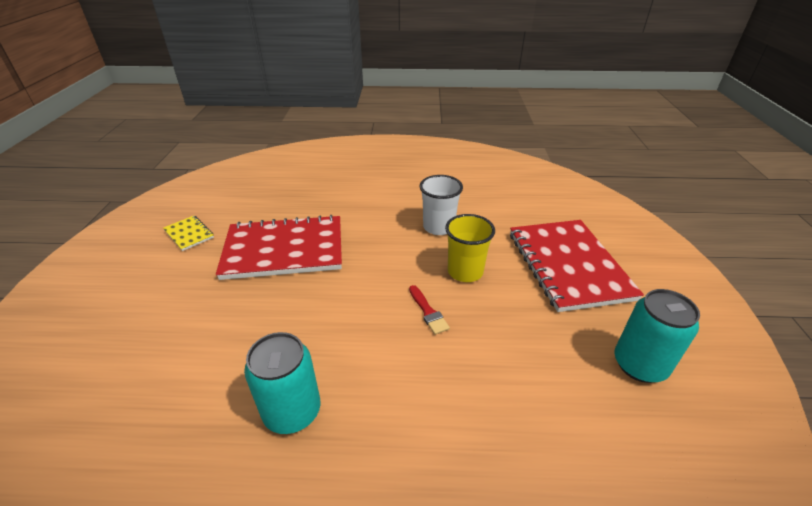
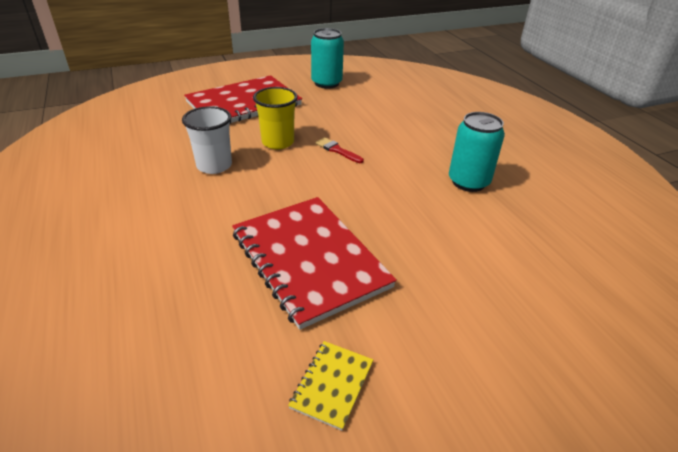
camera: 115 degrees left, 0 degrees up
(428, 312) = (337, 150): red brush -> red brush turned 90 degrees counterclockwise

